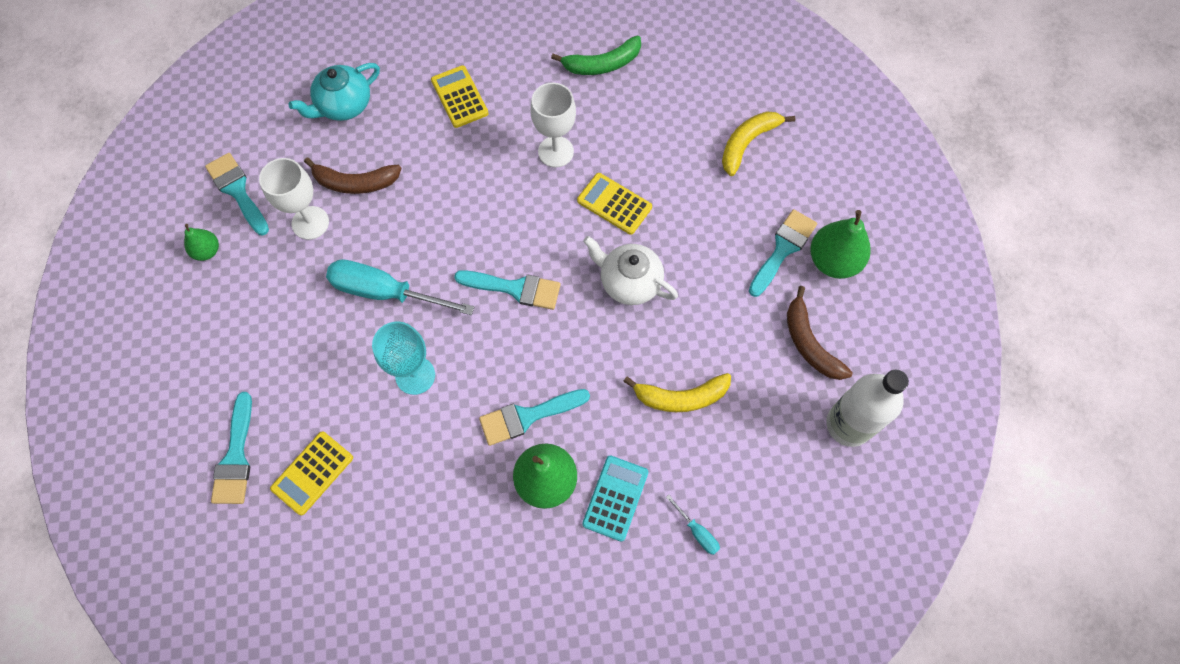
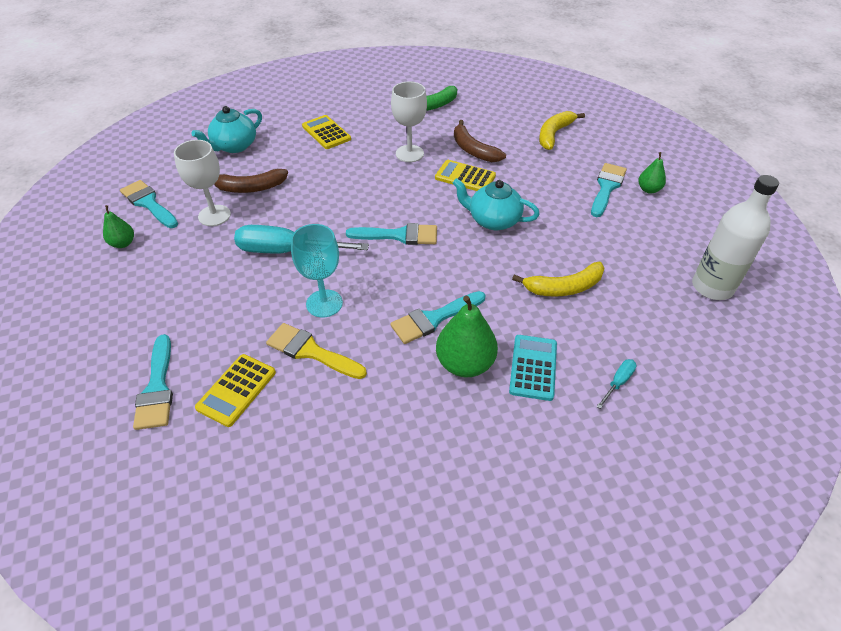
camera: 10 degrees left, 20 degrees down
(392, 437) = (311, 351): none -> yellow brush
(629, 282) = (493, 220): white teapot -> turquoise teapot
(697, 532) = (618, 382): turquoise screwdriver -> turquoise screwdriver turned 90 degrees counterclockwise
(809, 343) = (654, 240): brown banana -> brown banana (473, 150)
(833, 261) = (648, 189): green pear -> green pear, size x0.56

